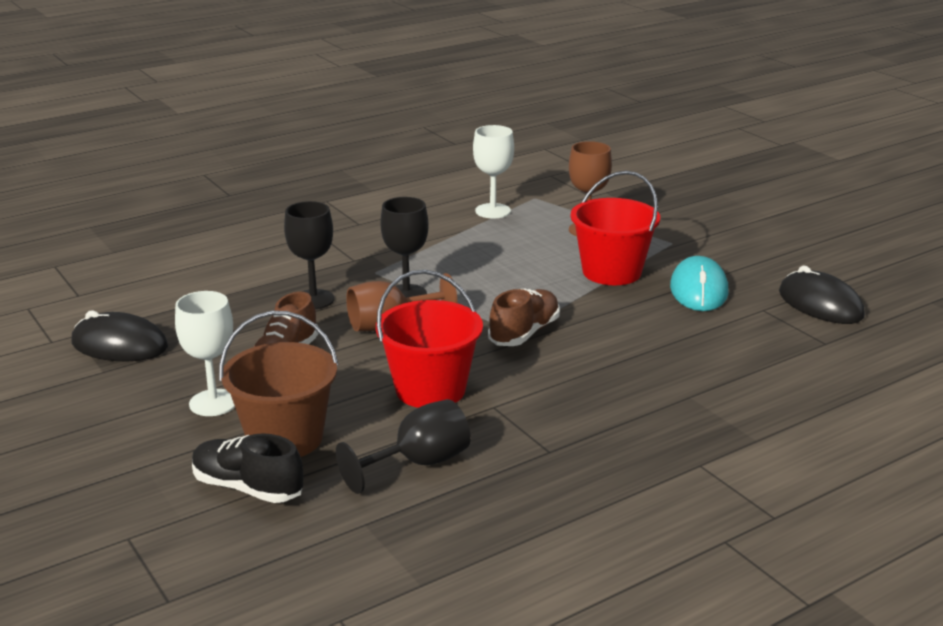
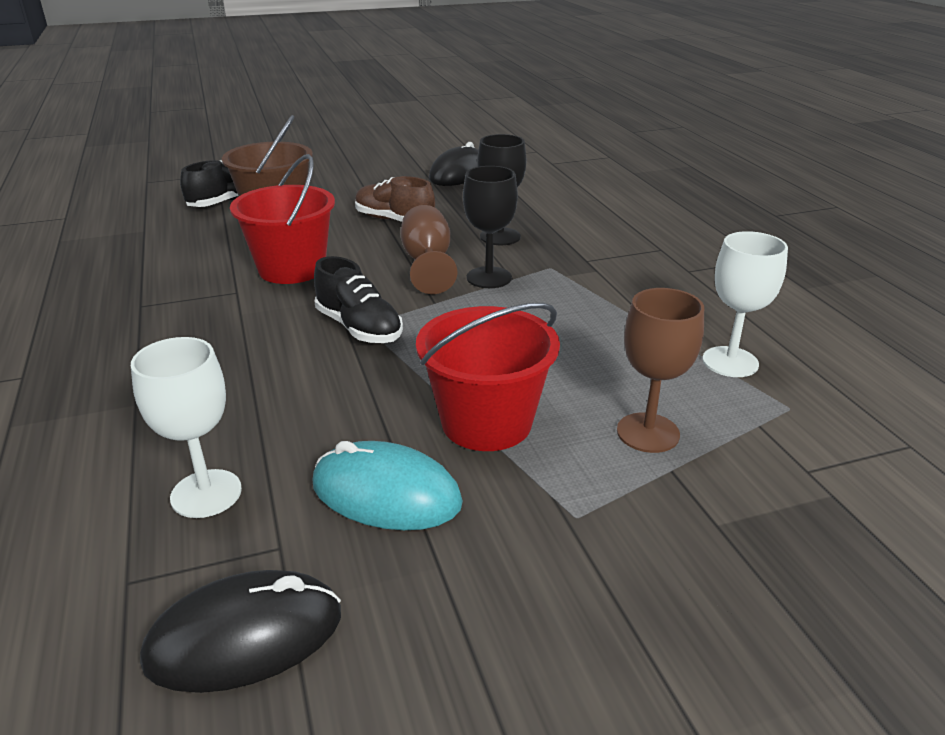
camera: 105 degrees right, 5 degrees up
(213, 403) = (347, 196): white goblet -> white goblet (206, 493)
(418, 463) = (190, 253): black goblet -> none
(524, 333) = (359, 328): brown shoe -> black shoe

